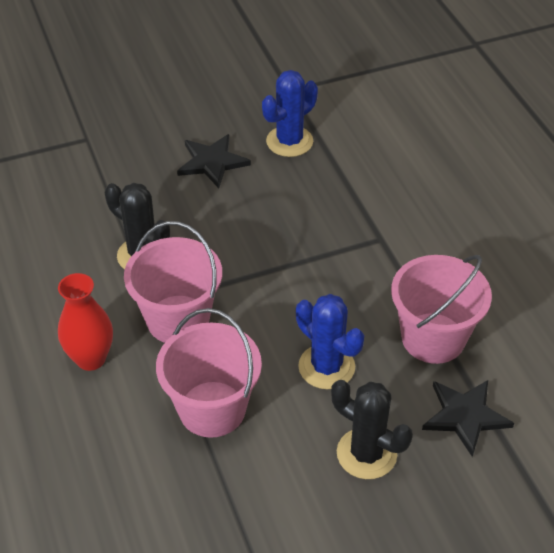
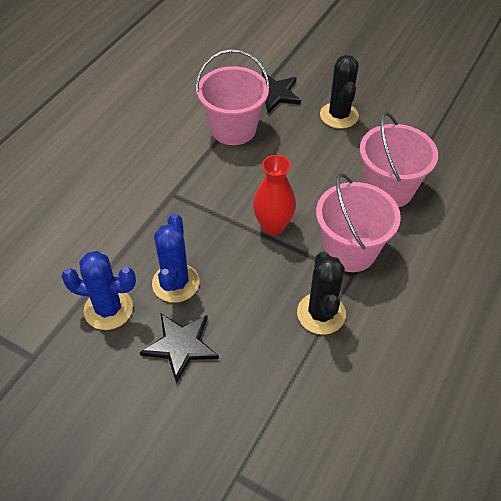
camera: 130 degrees left, 5 degrees up
(91, 358) = (429, 272): red vase -> red vase (273, 225)
(326, 367) = (303, 160): blue cactus -> blue cactus (175, 283)

